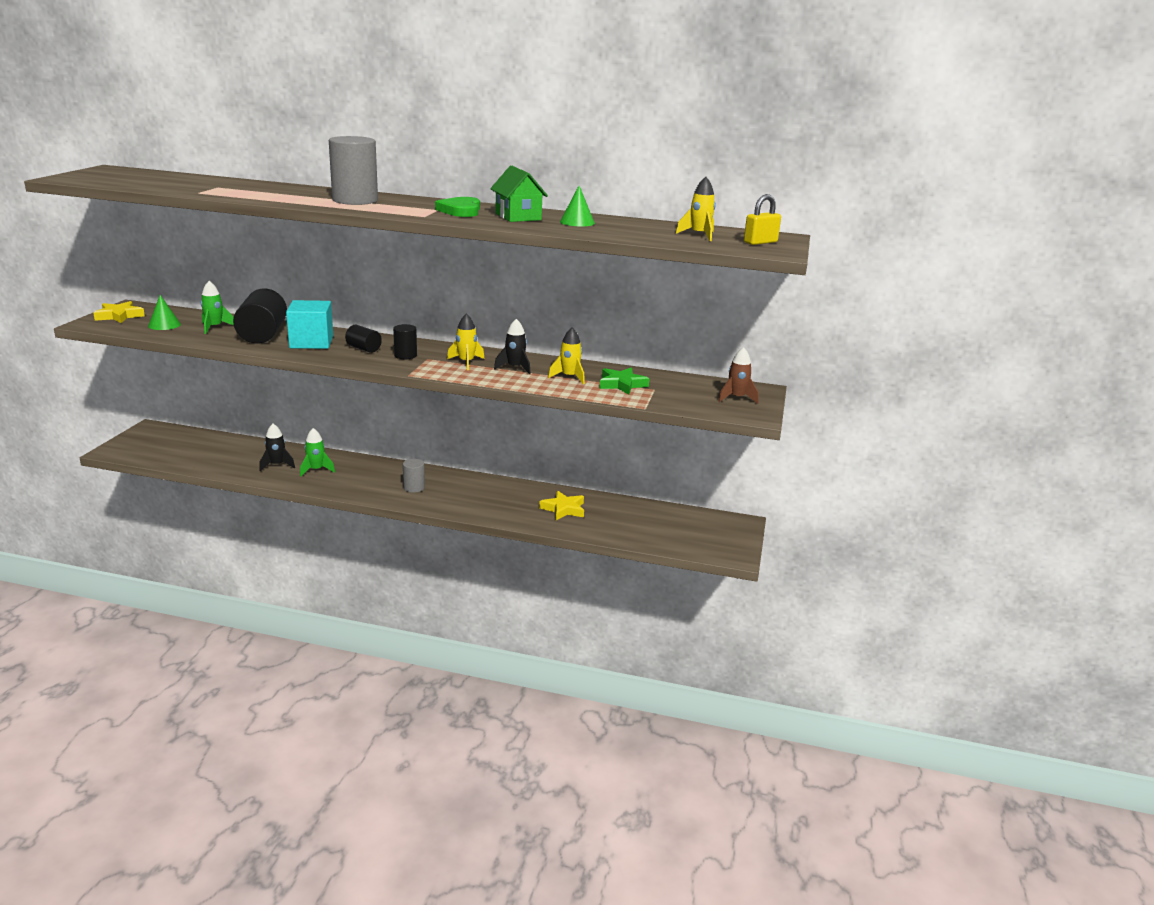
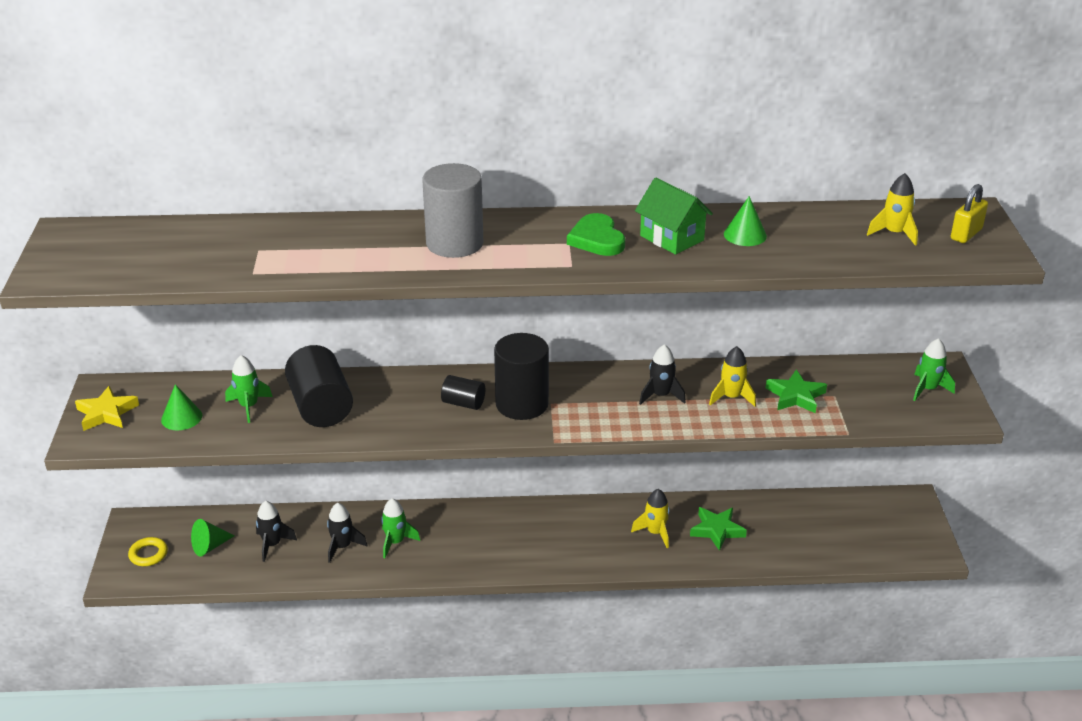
camera: 15 degrees left, 10 degrees up
(143, 444) = (148, 554): none -> yellow ring
(187, 448) = (210, 546): none -> green cone
(230, 455) = (272, 544): none -> black rocket
(311, 342) = (392, 406): turquoise cube -> none
(405, 355) = (522, 404): black cylinder -> black cylinder, size x1.89
(414, 487) = (530, 541): grey cylinder -> none
(466, 362) = (600, 399): yellow rocket -> yellow rocket (655, 532)
(563, 509) = (717, 530): yellow star -> green star
(736, 398) = (927, 389): brown rocket -> green rocket

